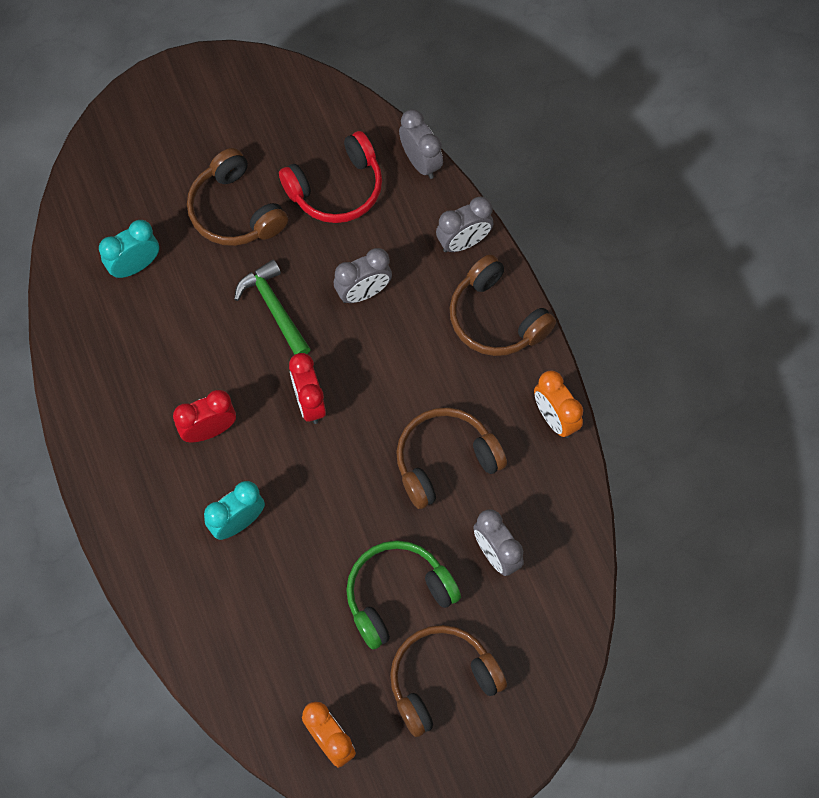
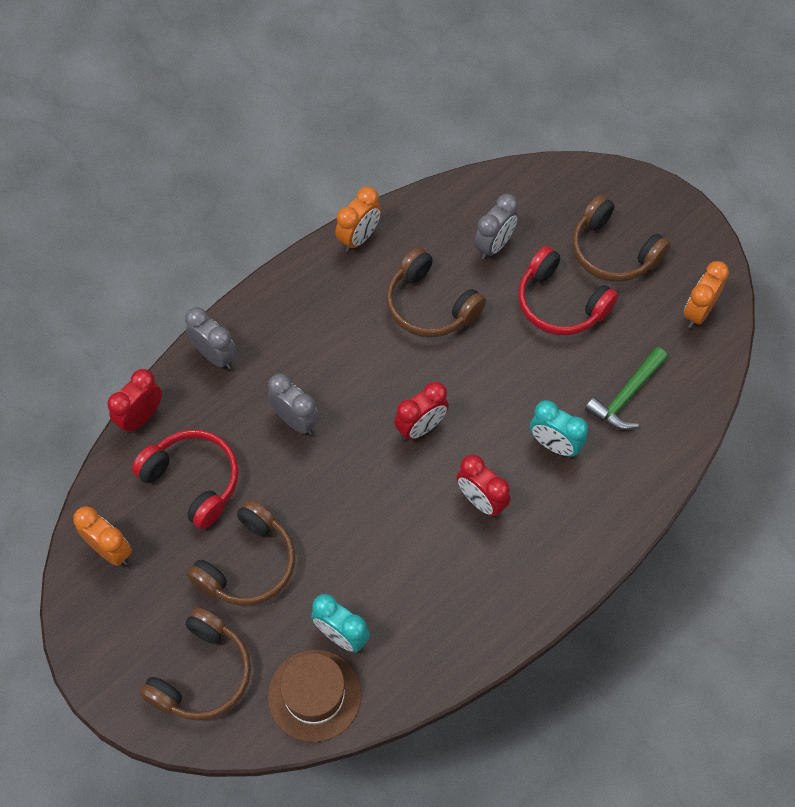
camera: 110 degrees left, 5 degrees down
(92, 228) = (314, 695): none -> brown hat
(274, 308) = (339, 491): green hammer -> green hammer (626, 396)
(297, 106) = (110, 550): none -> orange clock
(397, 595) = (560, 303): green headphones -> red headphones
(420, 162) = (141, 417): grey clock -> red clock
(496, 318) = (282, 307): brown headphones -> brown headphones (202, 674)

